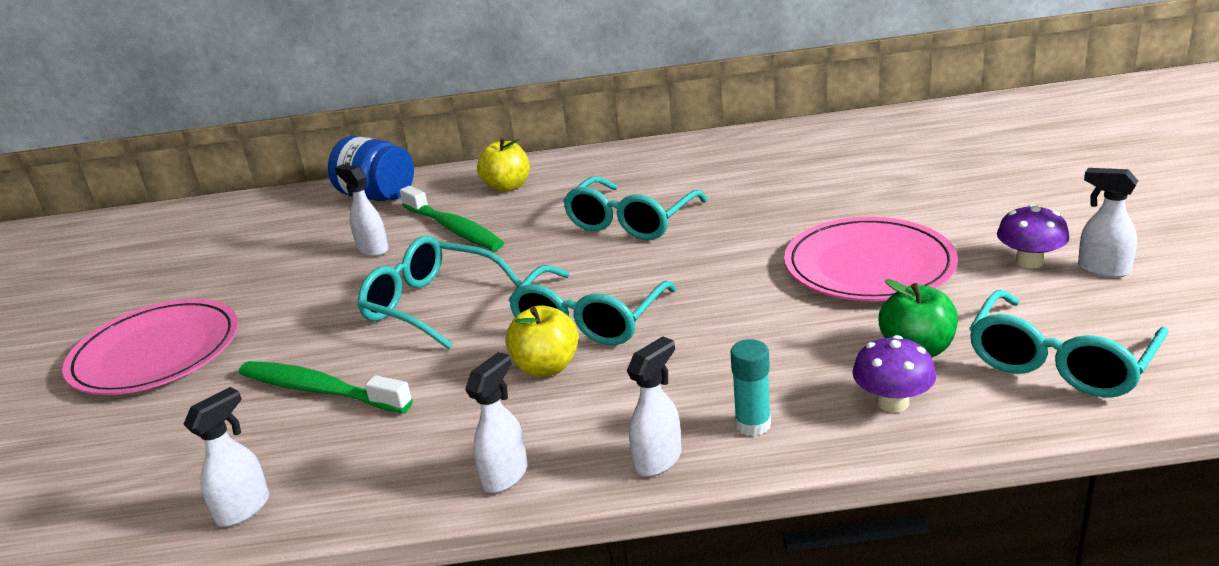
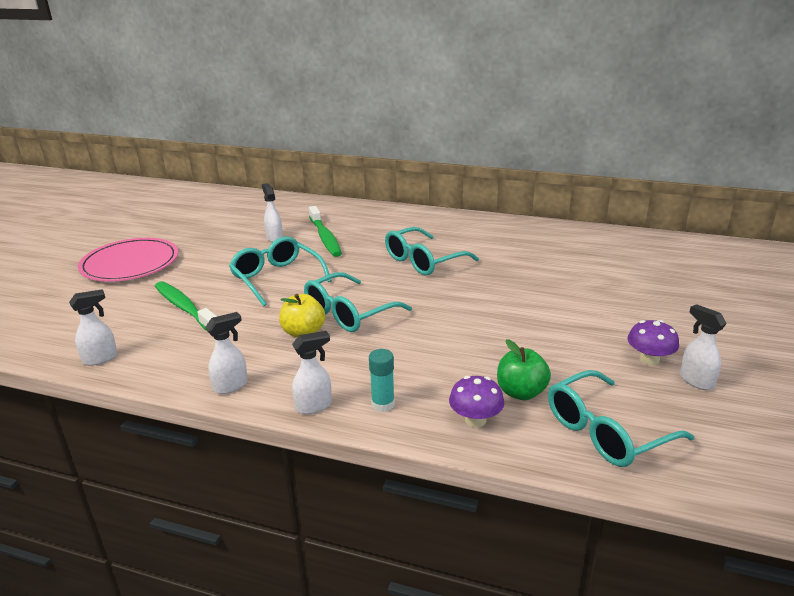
camera: 20 degrees right, 0 degrees up
(377, 196) = (302, 208): blue jar -> none
(507, 187) = (374, 221): yellow apple -> none
(869, 265) = (540, 330): pink plate -> none

